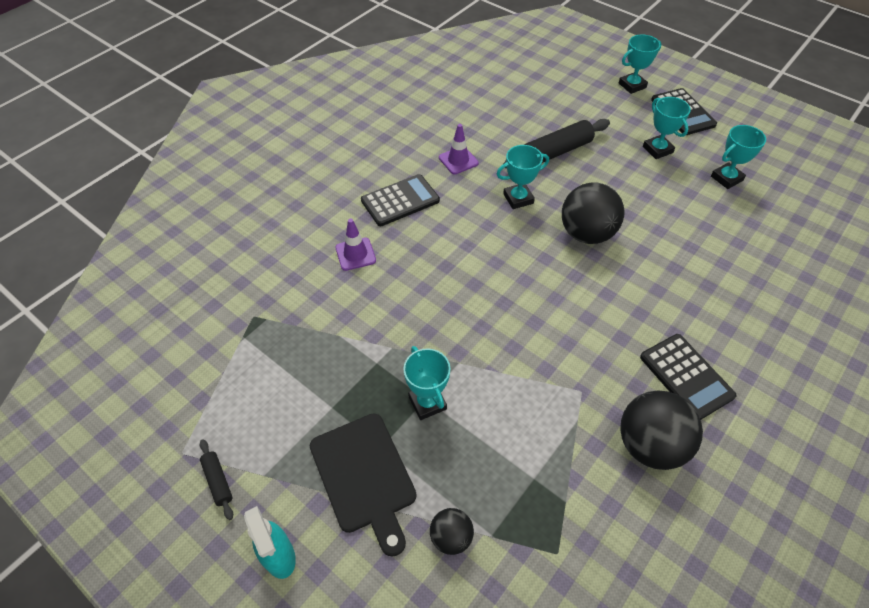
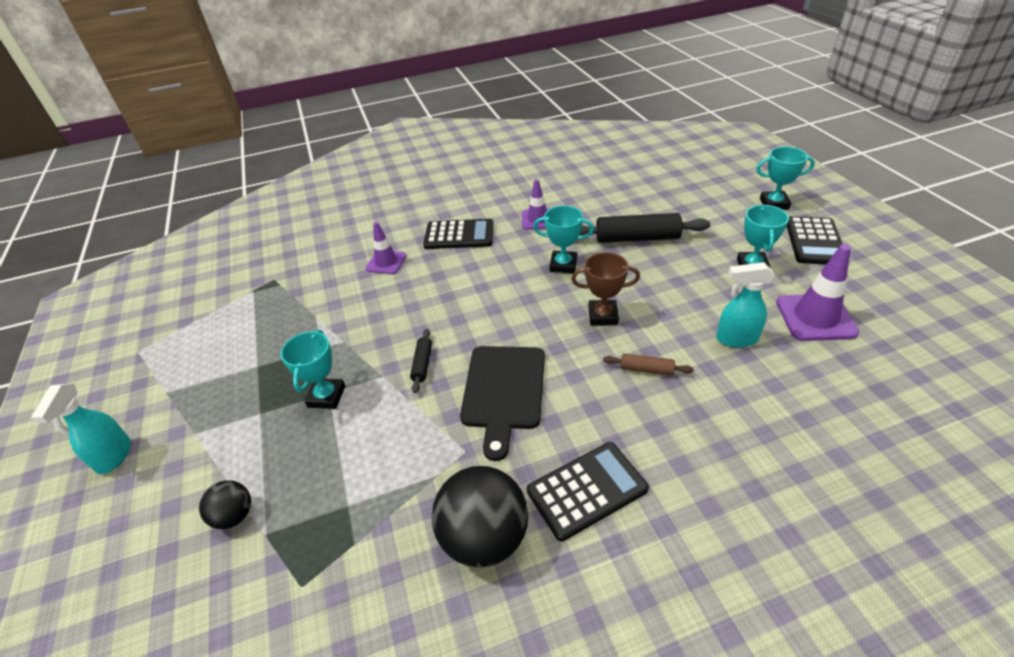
camera: 35 degrees right, 10 degrees down
(218, 481) = (137, 381): black rolling pin -> black rolling pin (422, 364)
(364, 476) = (225, 429): black cutting board -> black cutting board (503, 391)
(586, 234) = (603, 316): black ball -> brown trophy
(652, 266) = (646, 369): none -> brown rolling pin
(686, 376) = (587, 490): black calculator -> black calculator turned 120 degrees counterclockwise
(690, 216) = (736, 339): none -> turquoise spray bottle
(726, 178) = (815, 317): turquoise trophy -> purple traffic cone

